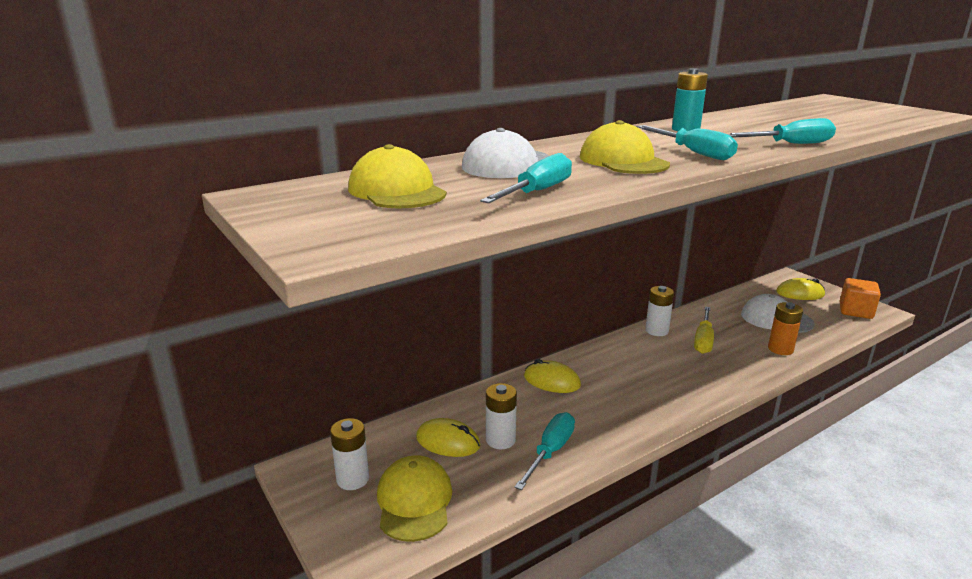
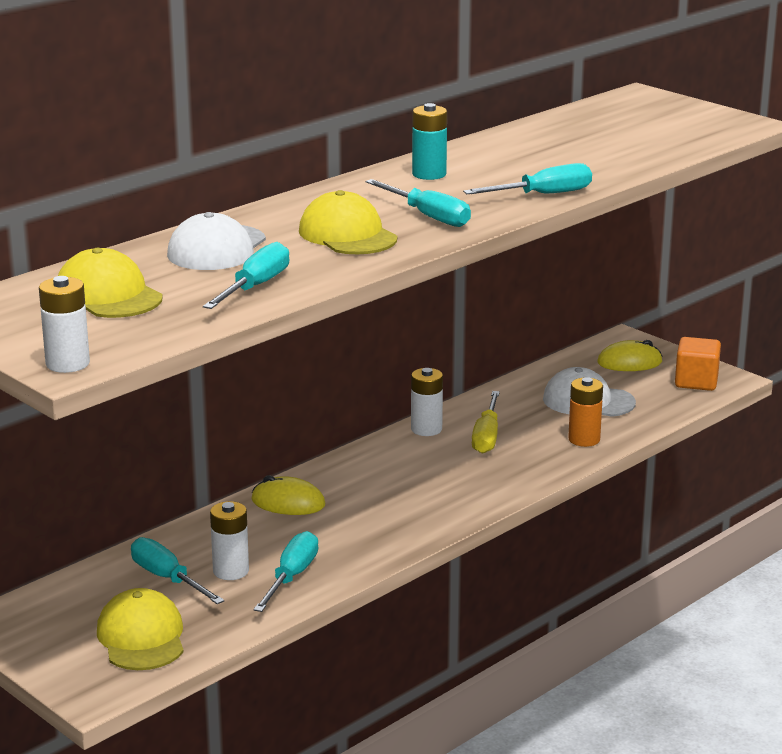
camera: 10 degrees left, 0 degrees up
(353, 479) = (63, 624): white battery -> white battery (67, 364)
(448, 442) = (167, 579): yellow mouse -> turquoise screwdriver

